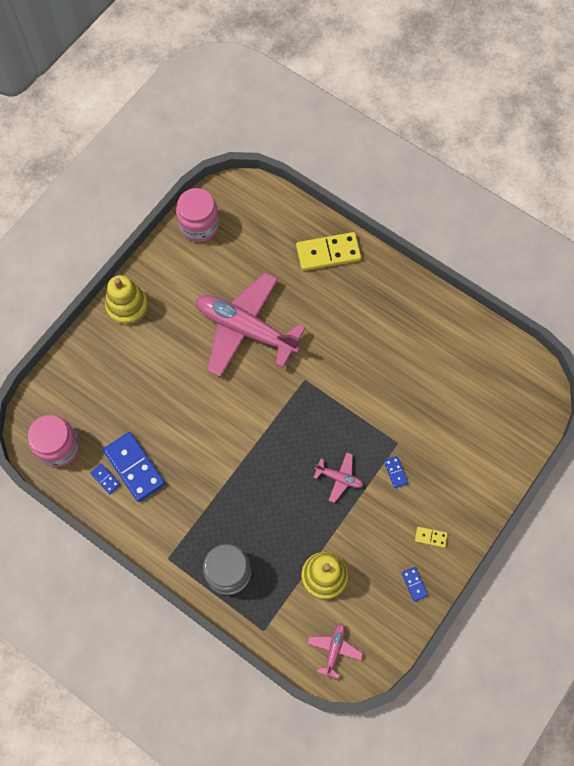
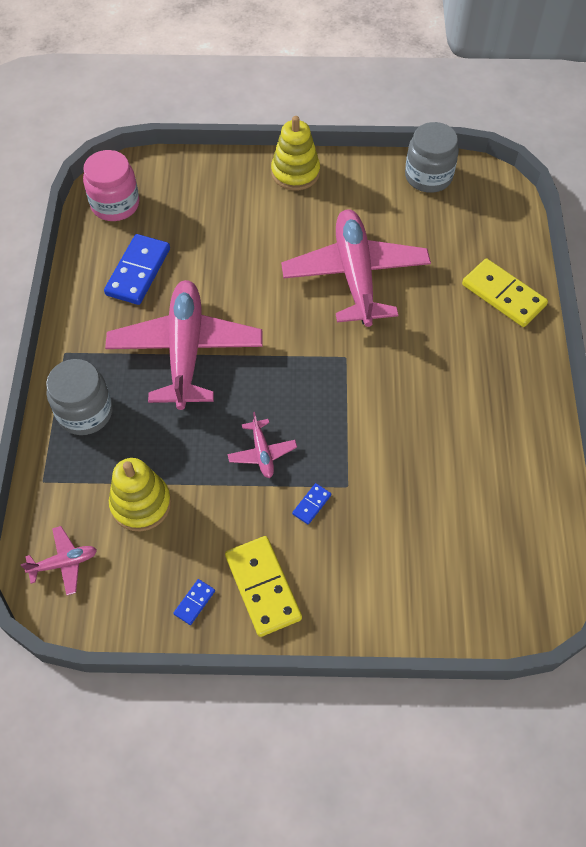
camera: 55 degrees right, 10 degrees down
(105, 479) = (109, 257): blue domino -> none
(199, 225) = (428, 176): pink jar -> grey jar
(226, 476) = (186, 351): none -> pink plane
(430, 537) = (262, 587): yellow domino -> yellow domino, size x2.20

